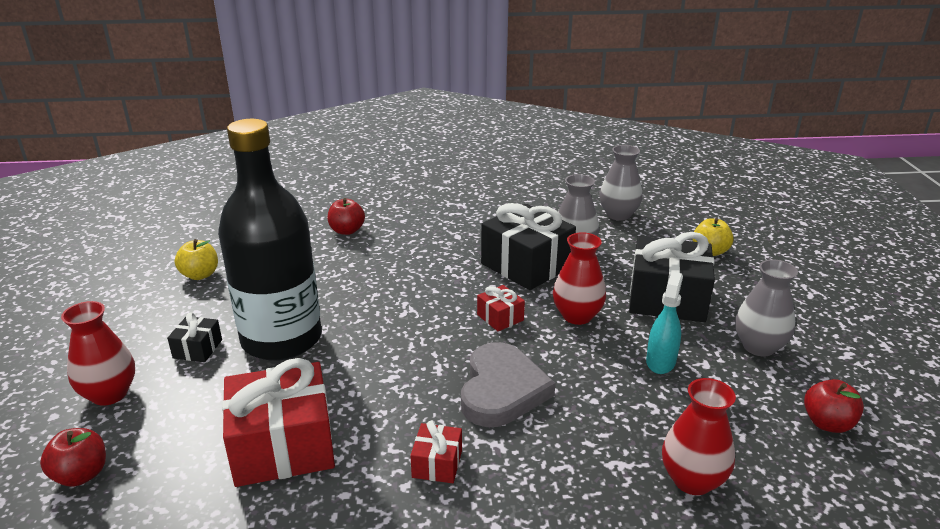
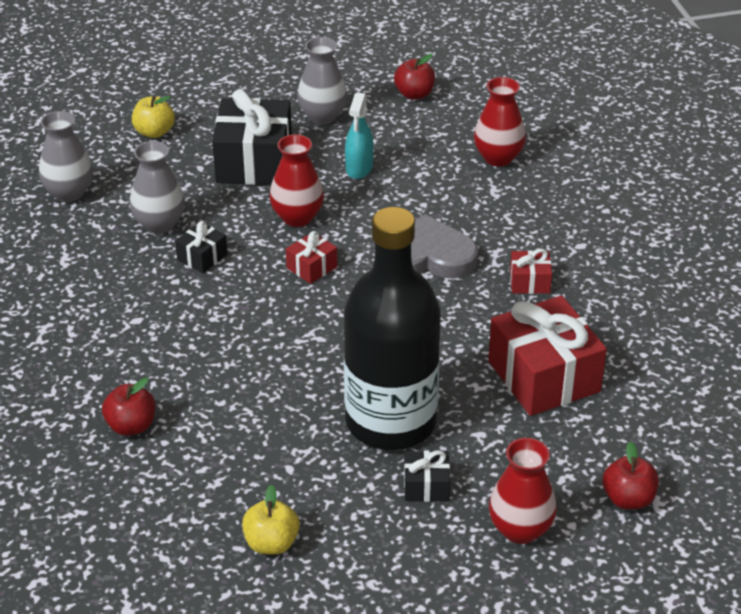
camera: 100 degrees left, 10 degrees up
(526, 265) = (202, 257): black gift -> black gift, size x0.47
(660, 361) = (359, 168): turquoise spray bottle -> turquoise spray bottle turned 90 degrees counterclockwise

